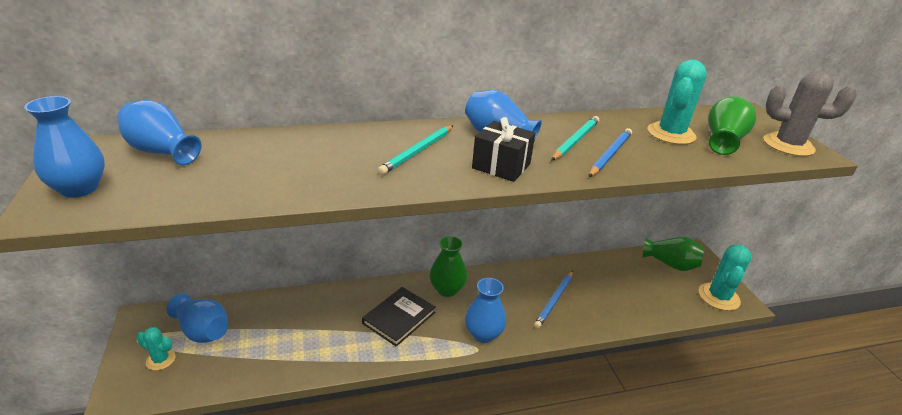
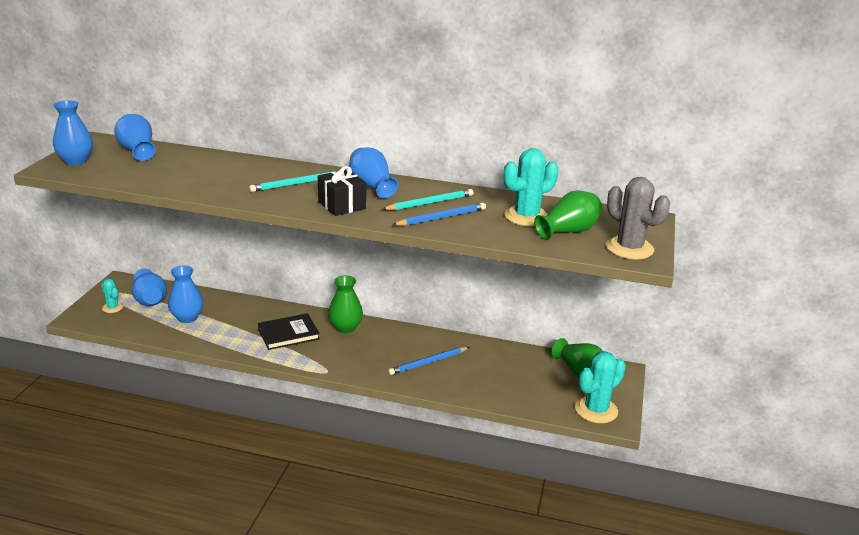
camera: 30 degrees right, 5 degrees down
(483, 334) = (342, 364): blue vase -> blue vase (187, 318)

